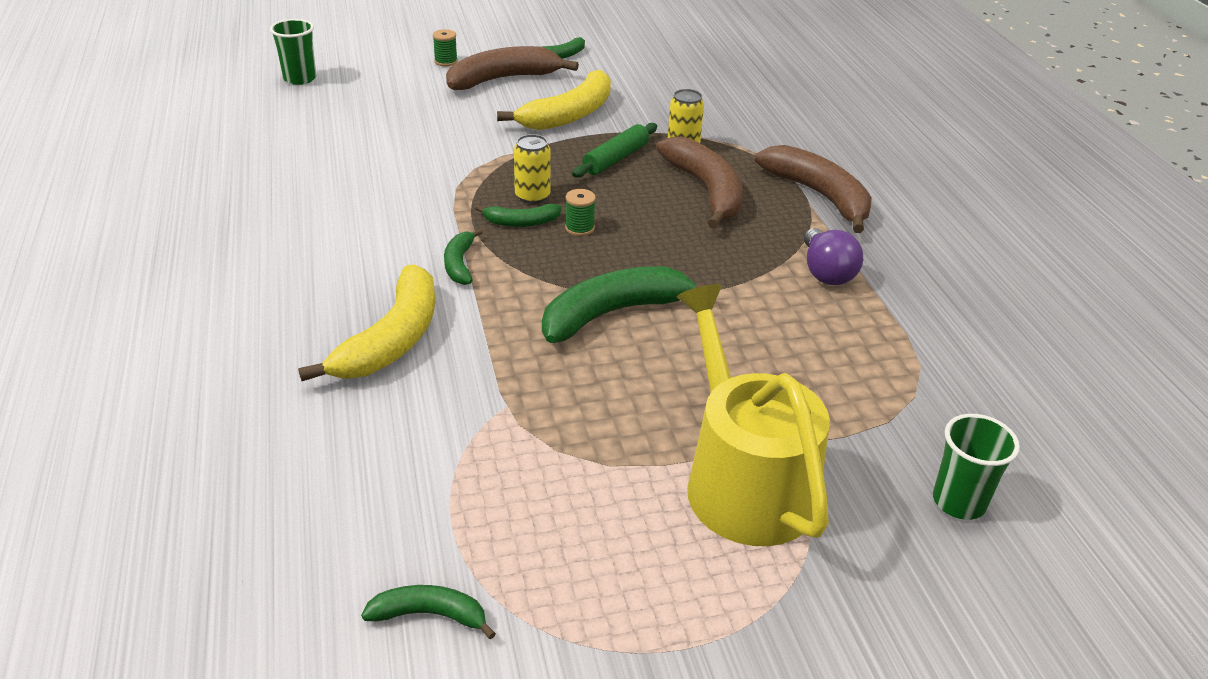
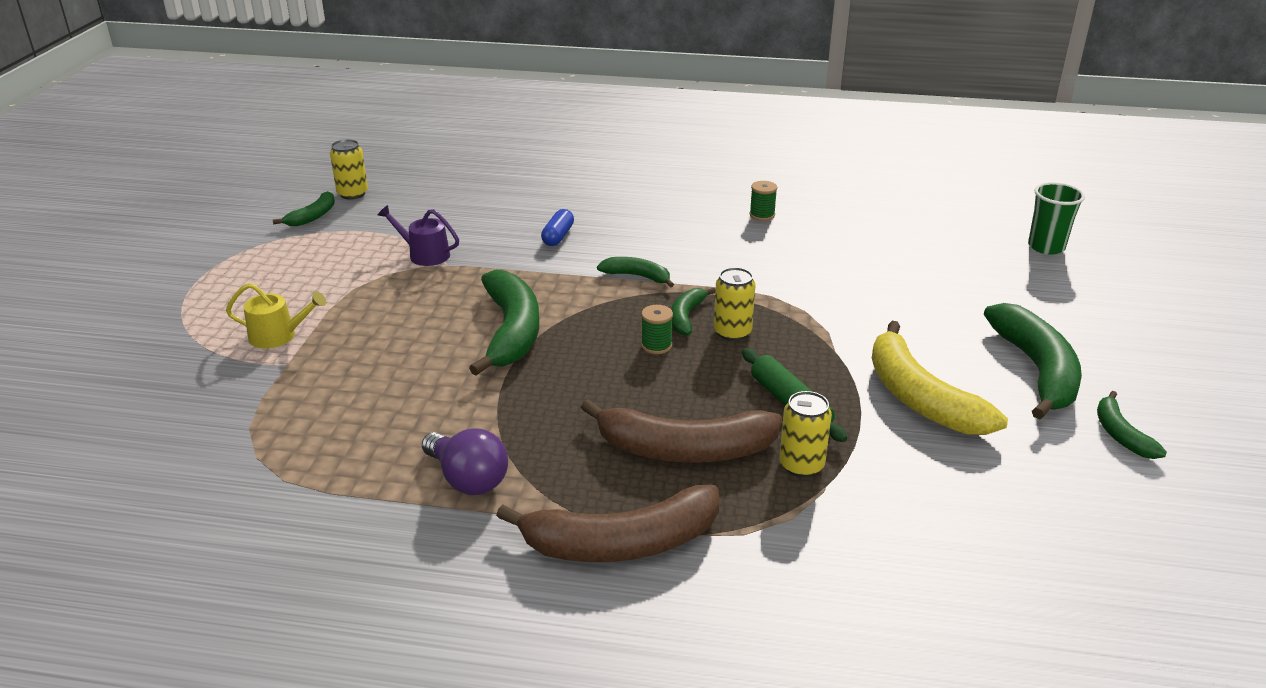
camera: 115 degrees right, 5 degrees down
(328, 604) = (352, 194): none -> yellow can
(391, 340) = (558, 236): yellow banana -> blue capsule
(446, 61) = (1096, 339): green spool -> green spool (762, 215)
(491, 435) = (424, 254): none -> purple watering can
(504, 79) = (1036, 371): brown banana -> green banana
(744, 480) = (278, 336): yellow watering can -> yellow watering can, size x0.44
(826, 272) = (468, 479): purple light bulb -> purple light bulb turned 150 degrees counterclockwise
(959, 502) = (142, 425): green cup -> none

